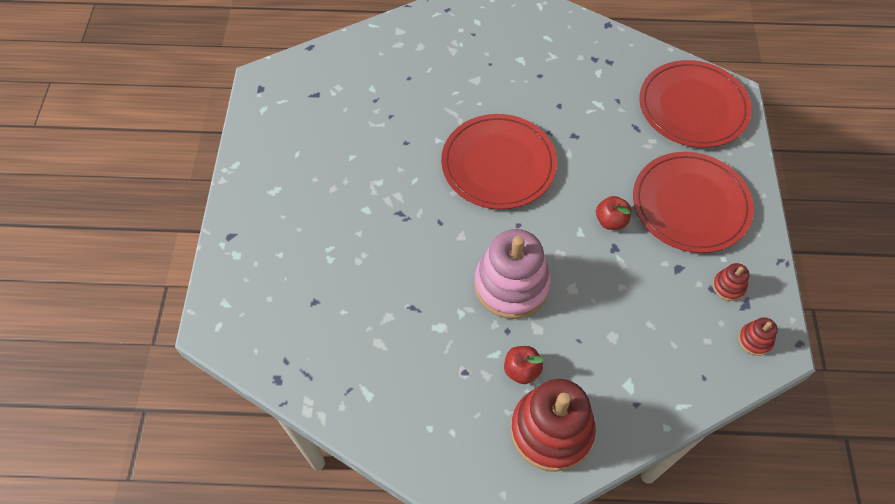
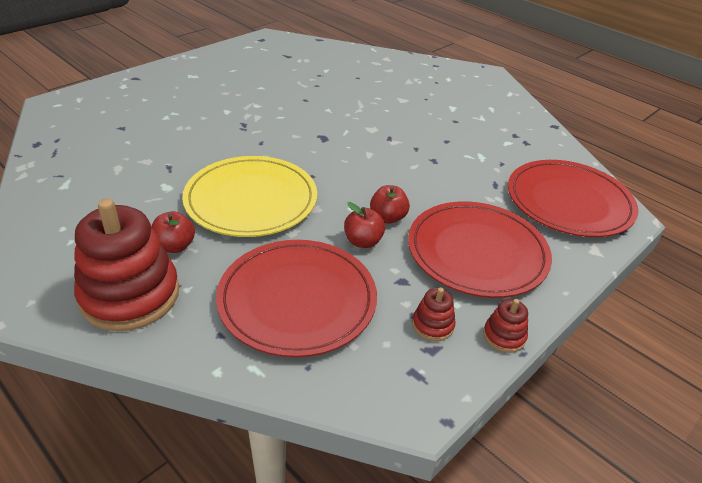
camera: 40 degrees right, 20 degrees down
(498, 164) = (350, 141): red plate -> red plate (297, 300)
(511, 285) = (251, 200): pink stacking toy -> yellow plate
(621, 256) = (363, 241): none -> red apple
(755, 340) = (401, 381): red stacking toy -> red stacking toy (504, 336)

